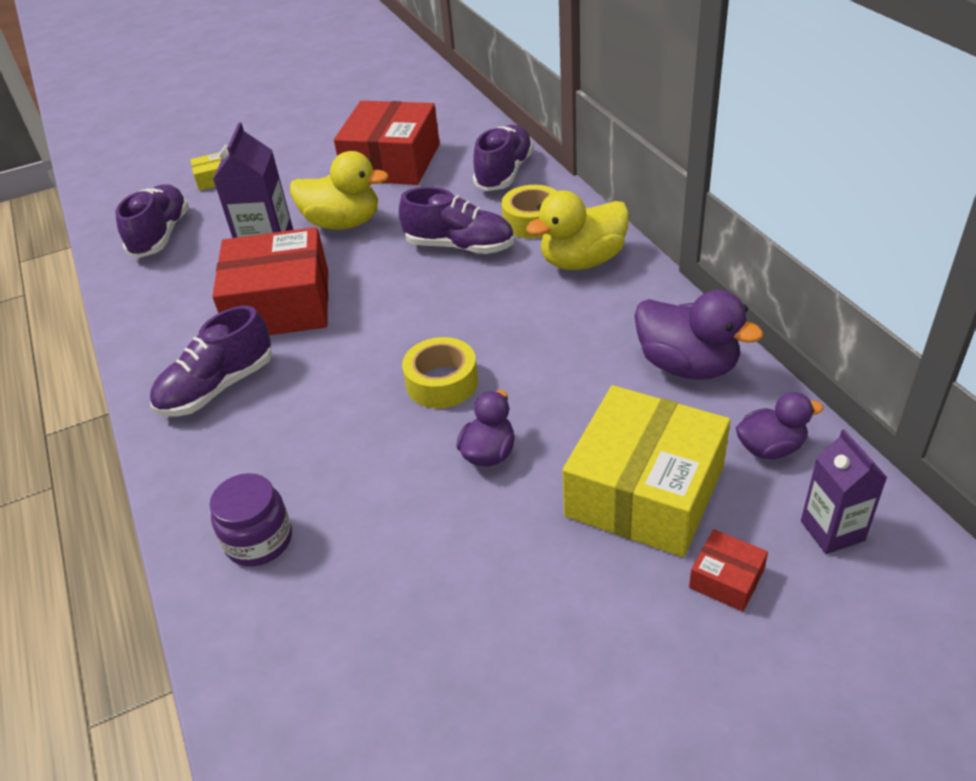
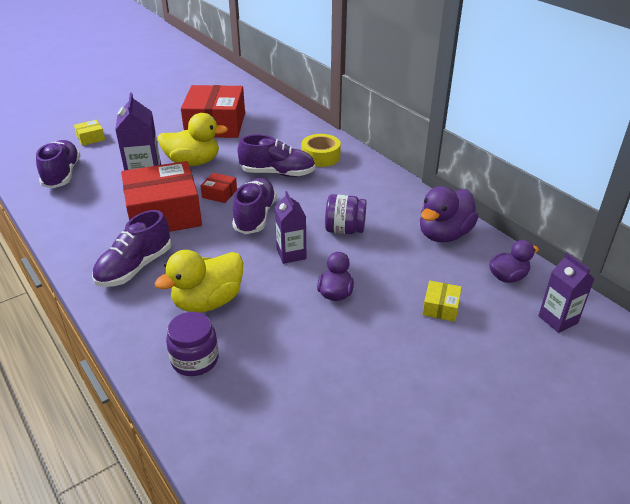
camera: 15 degrees left, 5 degrees down
(442, 382) = (291, 254): yellow tape -> purple carton
(504, 173) = (293, 129): purple shoe -> purple shoe (255, 216)
(533, 347) = (345, 230): none -> purple jar
(582, 261) = (360, 178): yellow duck -> yellow duck (208, 302)
(645, 491) = (441, 307): yellow box -> yellow box, size x0.41
(687, 365) = (444, 234): purple duck -> purple duck turned 105 degrees clockwise
(726, 579) = (505, 352): red box -> red box (219, 194)

